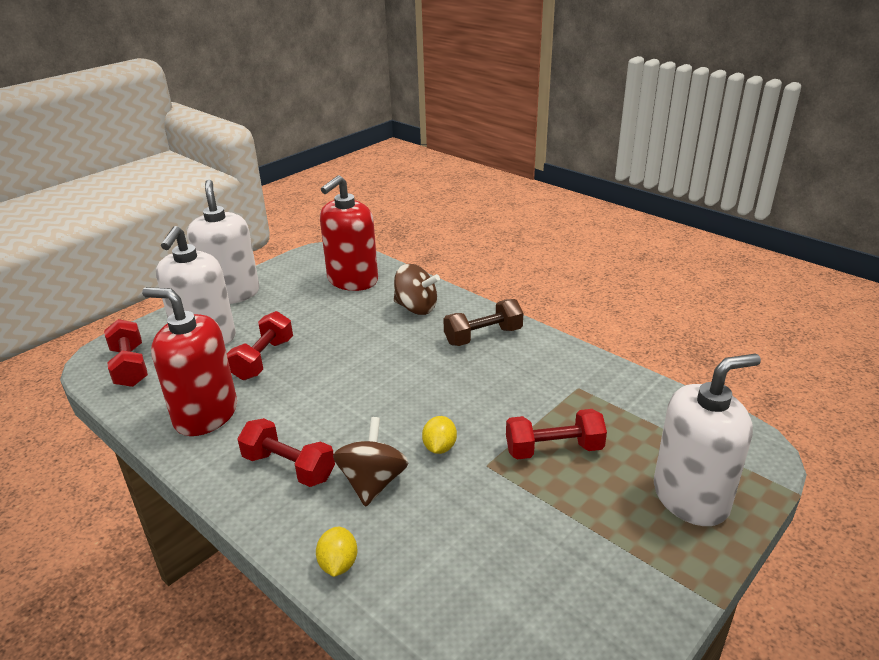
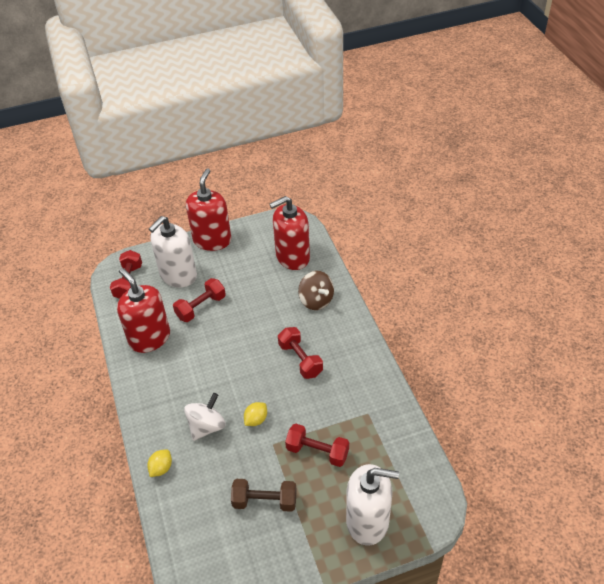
camera: 30 degrees right, 15 degrees up
(231, 294) = (212, 240): white soap dispenser -> red soap dispenser
(289, 467) = (171, 395): red dumbbell -> red dumbbell (300, 359)
(372, 482) = (207, 426): brown spinning top -> white spinning top
(483, 336) = (341, 344): brown dumbbell -> brown dumbbell (265, 501)

